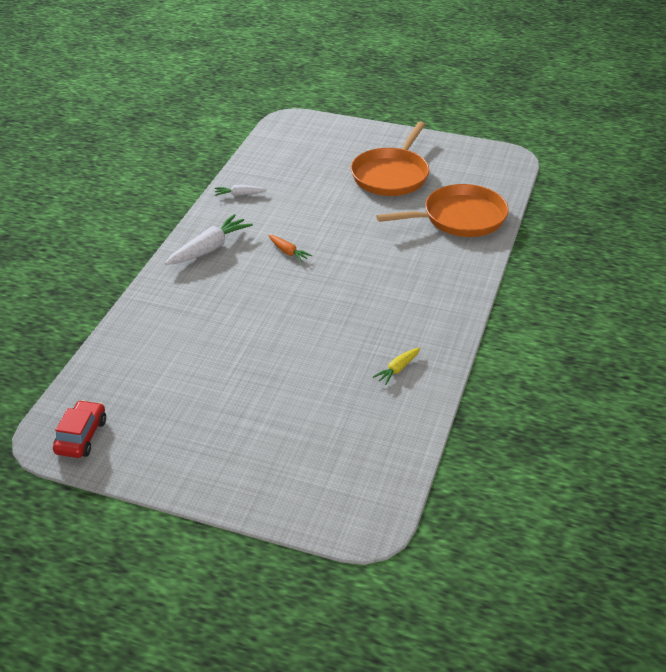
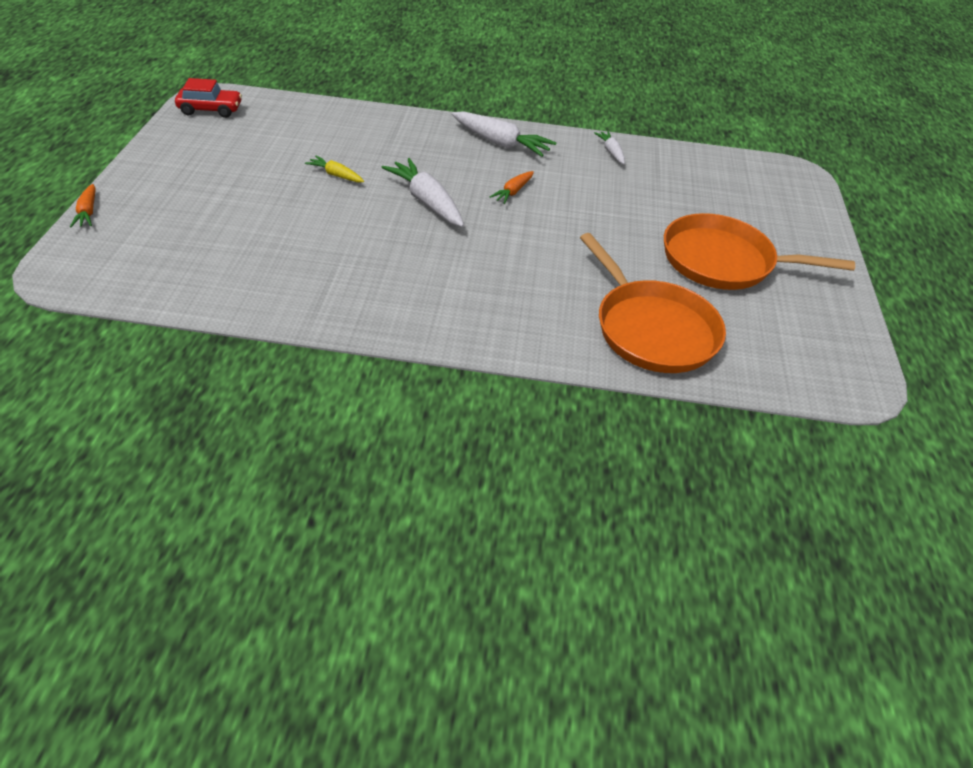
camera: 75 degrees right, 5 degrees up
(269, 517) = (88, 212): none -> orange carrot
(293, 299) = (427, 202): none -> white carrot
(397, 369) = (309, 283): yellow carrot -> yellow carrot (336, 175)

